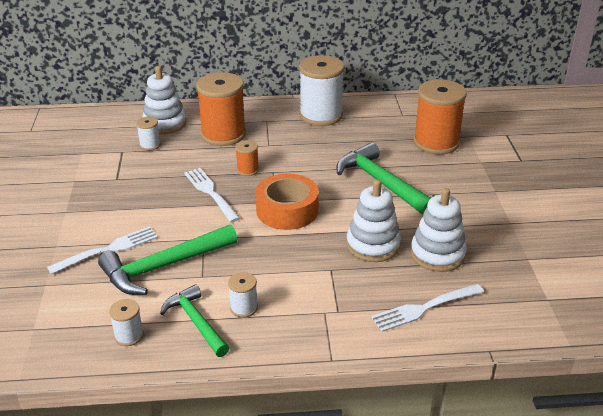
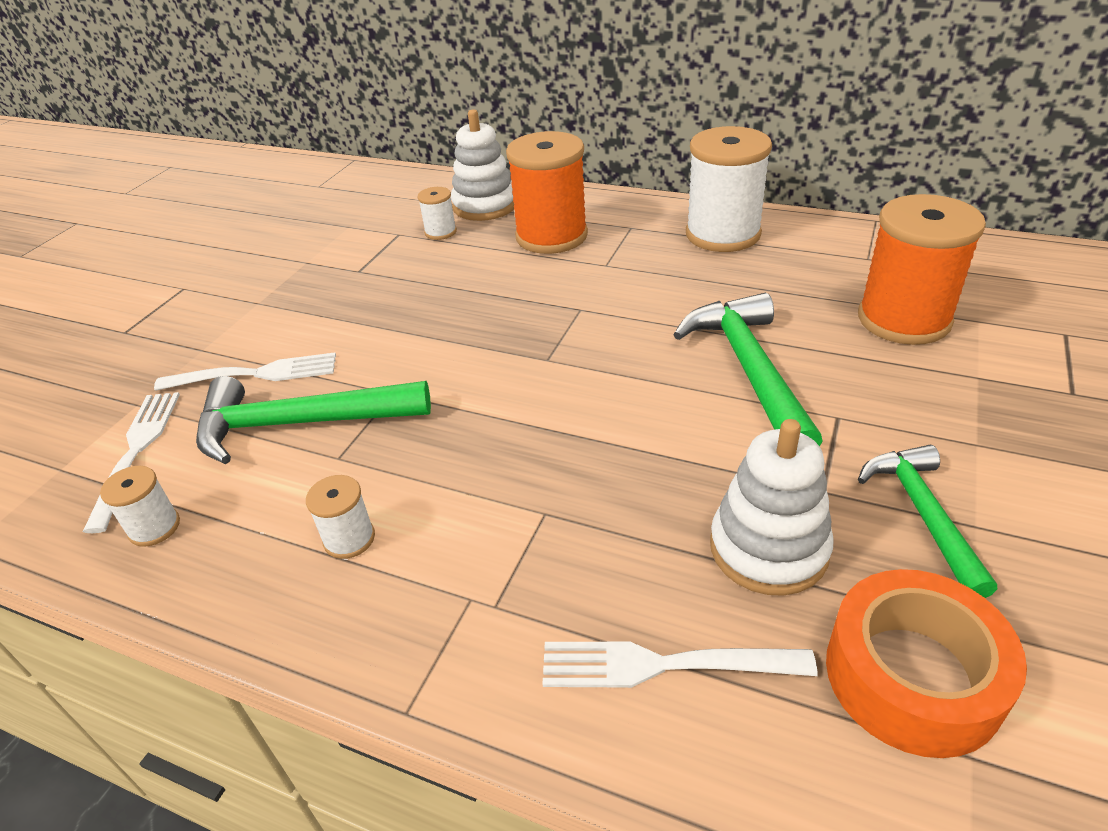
camera: 30 degrees right, 5 degrees up
(196, 322) = (261, 539): green hammer -> green hammer (923, 514)
(210, 193) = (462, 321): white fork -> white fork (136, 451)
(247, 170) = (544, 297): orange spool -> none
(287, 210) = (553, 380): orange tape -> orange tape (912, 676)
(373, 245) = (653, 488): white stacking toy -> none

